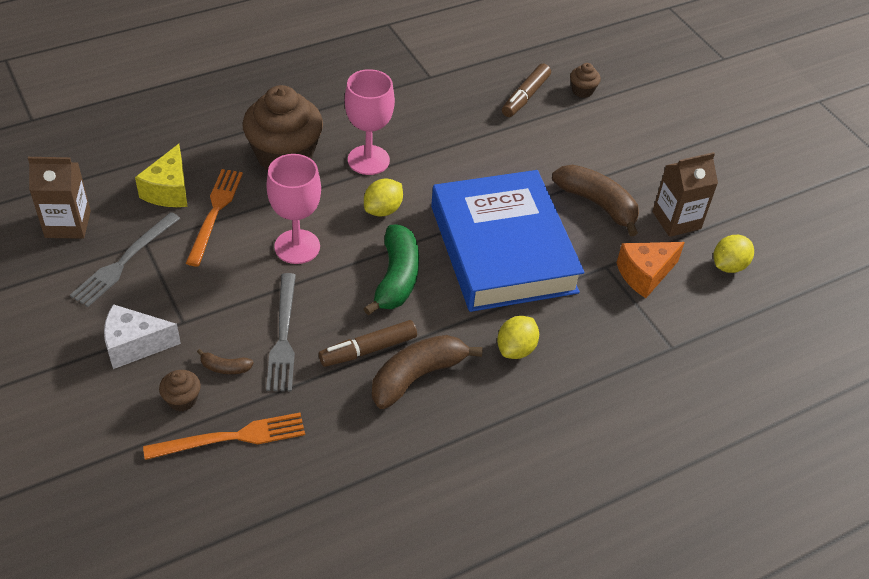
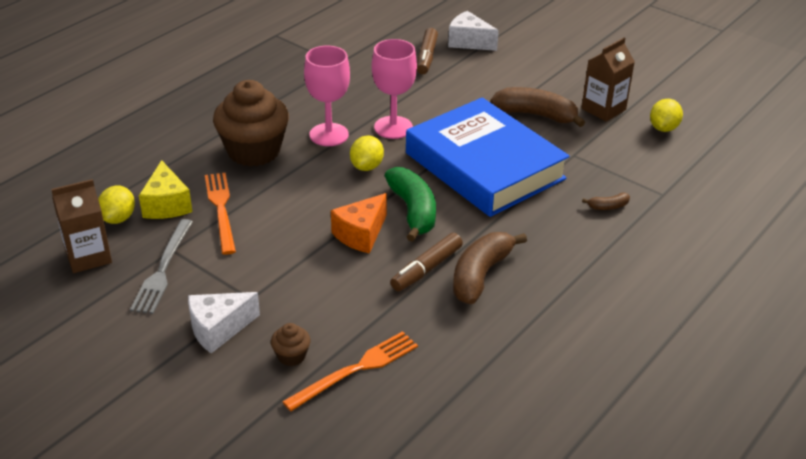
camera: 20 degrees left, 10 degrees down
(225, 367) = (313, 320): brown banana -> brown banana (608, 206)
(283, 336) = (347, 281): grey fork -> none
(297, 247) = (312, 213): pink goblet -> pink goblet (393, 127)
(516, 349) = (545, 231): yellow lemon -> yellow lemon (118, 218)
(582, 91) = (469, 42): brown cupcake -> white cheese
(645, 274) = (606, 152): orange cheese -> orange cheese (361, 234)

